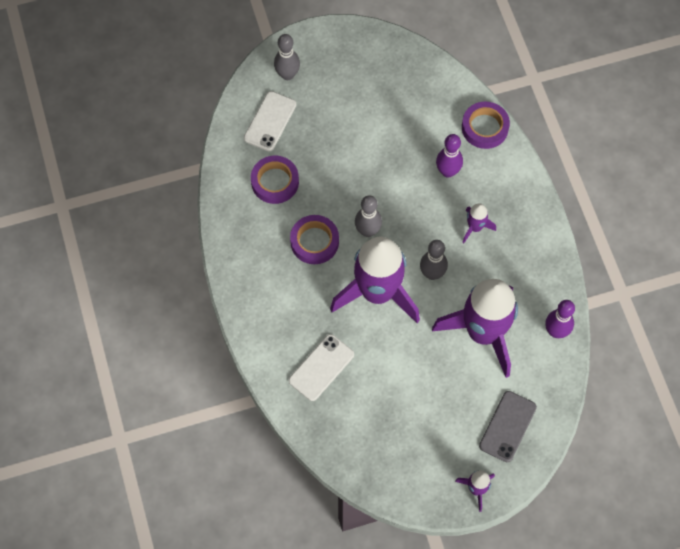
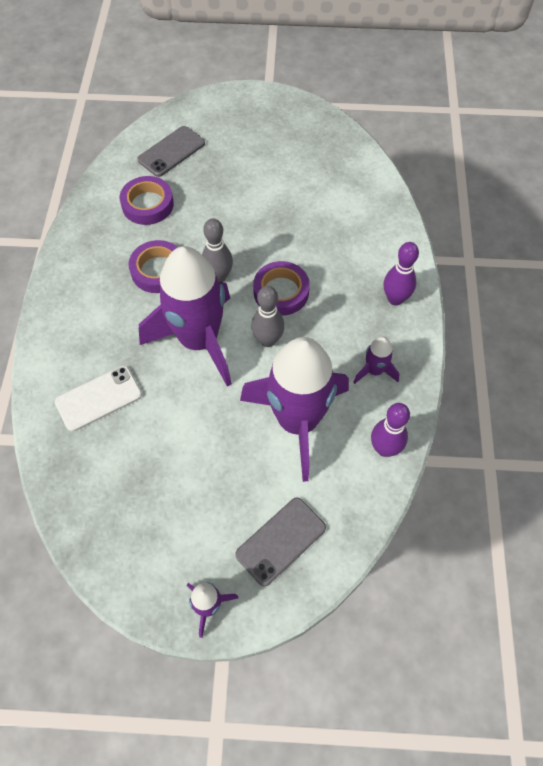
camera: 20 degrees right, 5 degrees down
(270, 121) = (171, 151): white phone -> grey phone
(287, 74) = (209, 118): grey bowling pin -> none
(447, 171) = (330, 246): purple bowling pin -> purple bowling pin (395, 299)
(475, 227) = (336, 308): purple rocket -> purple rocket (374, 371)
(485, 127) = (387, 217): purple tape -> purple tape (281, 292)

